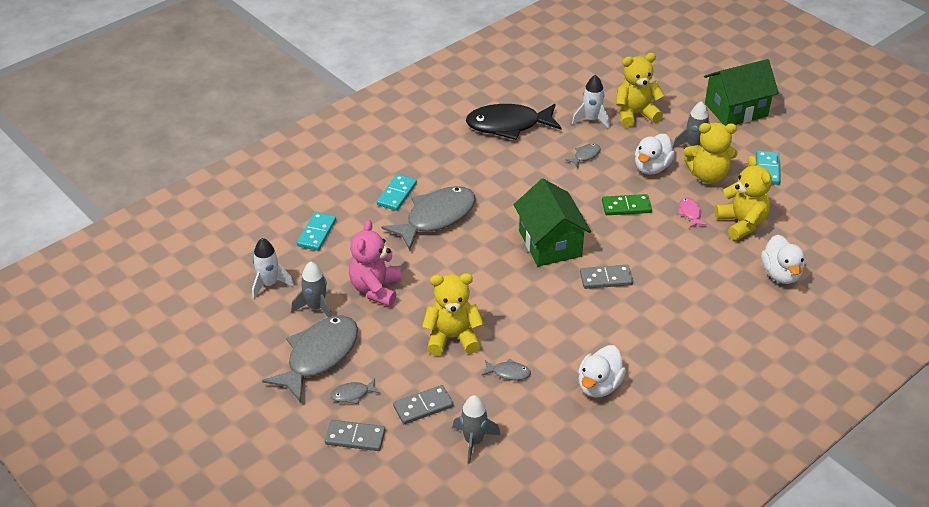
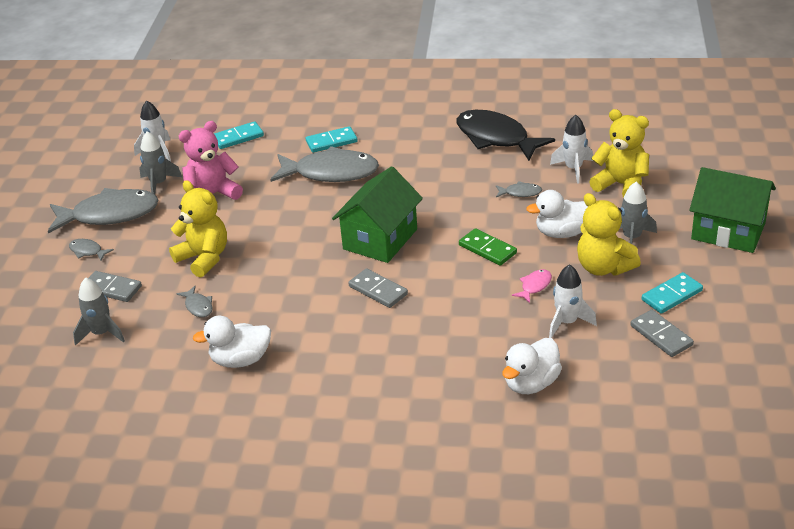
camera: 50 degrees right, 5 degrees down
(355, 437) = (44, 278): grey domino -> grey domino (661, 335)
(741, 223) = (567, 322): yellow teddy bear -> white rocket

